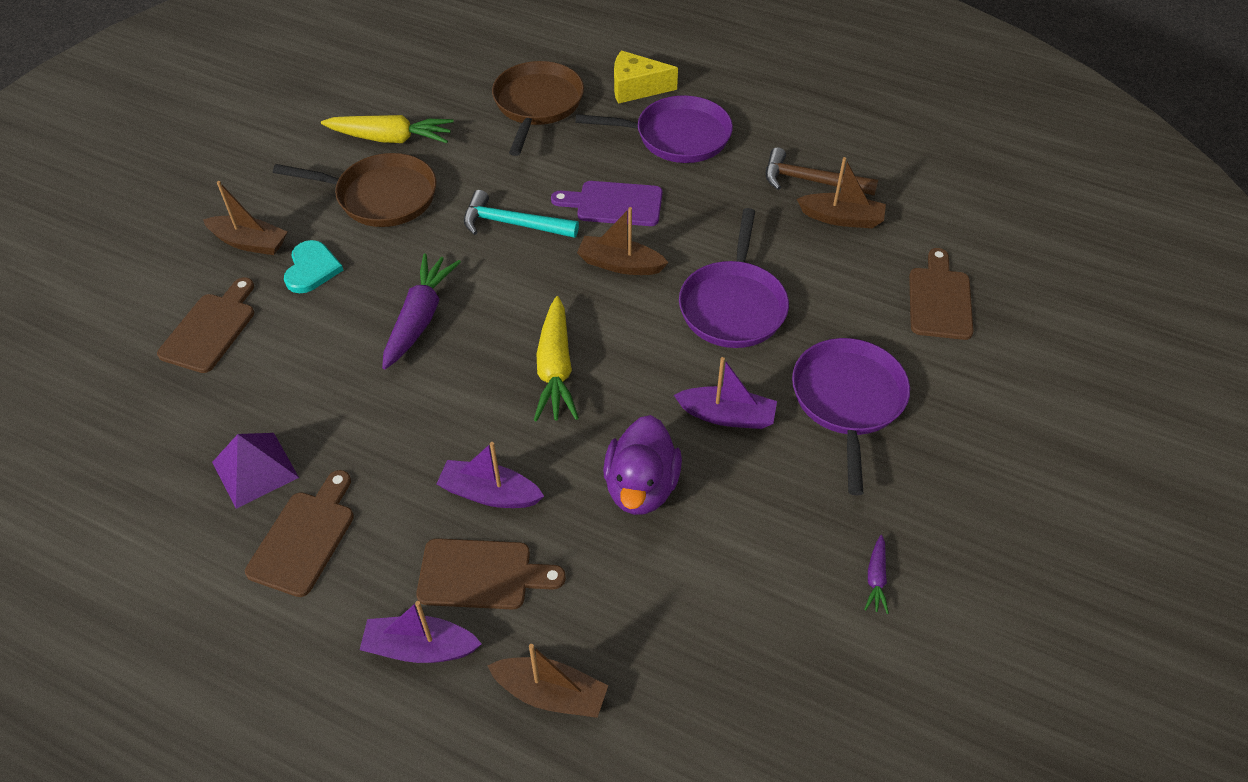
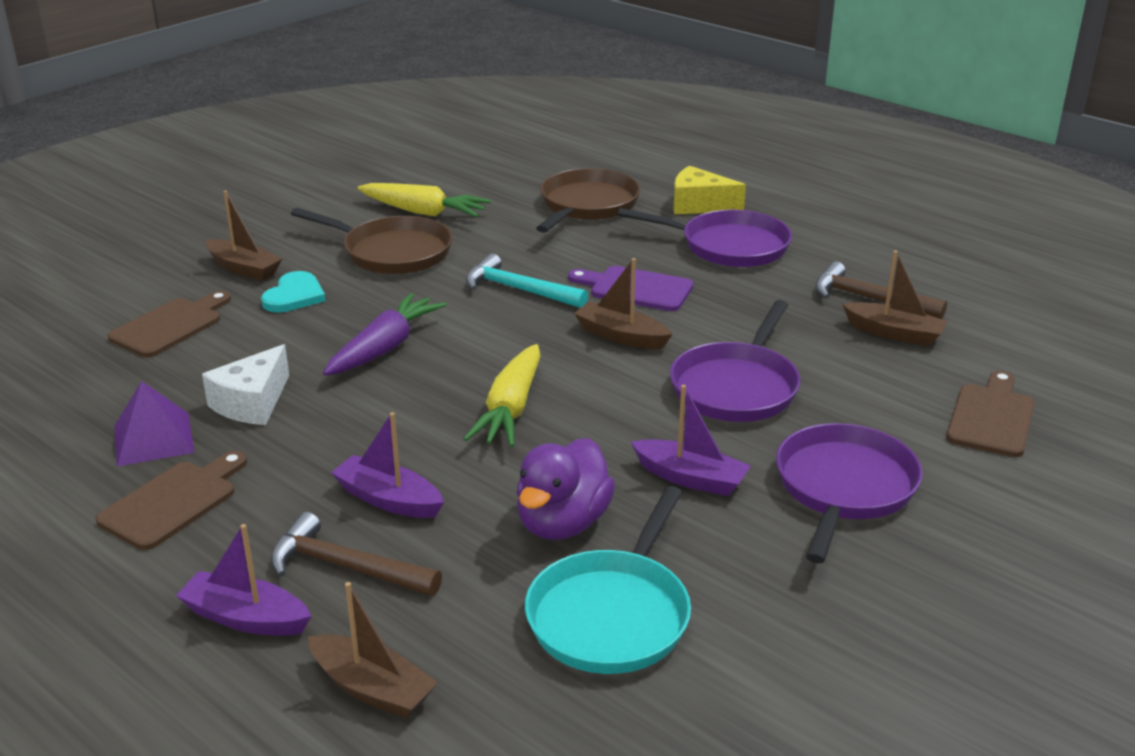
camera: 15 degrees right, 20 degrees down
(327, 408) = (252, 403): none -> white cheese
(482, 574) = (346, 567): brown cutting board -> brown hammer
(710, 573) = (612, 615): none -> turquoise pan
(876, 578) = (818, 657): purple carrot -> none

